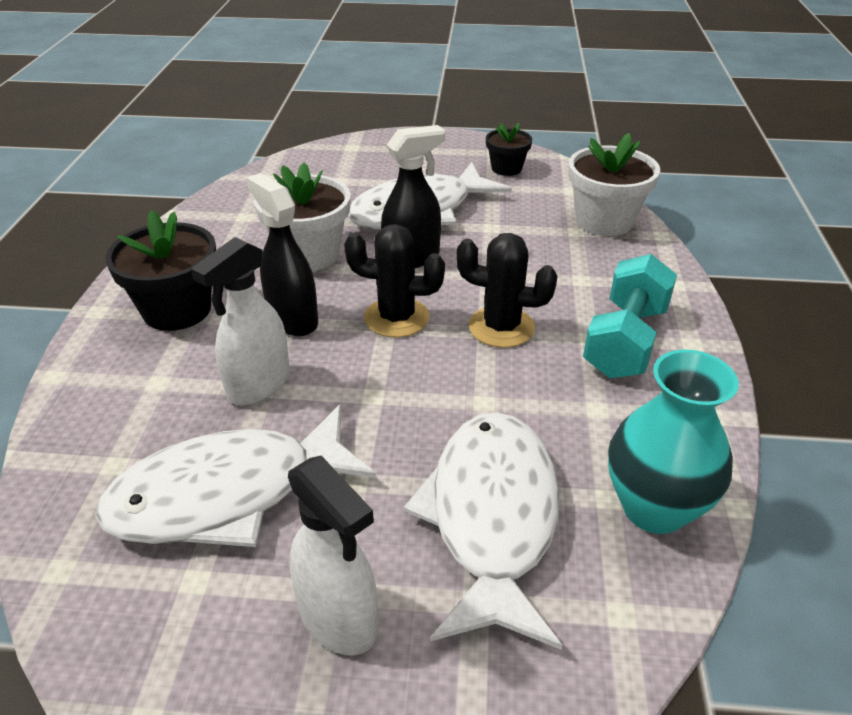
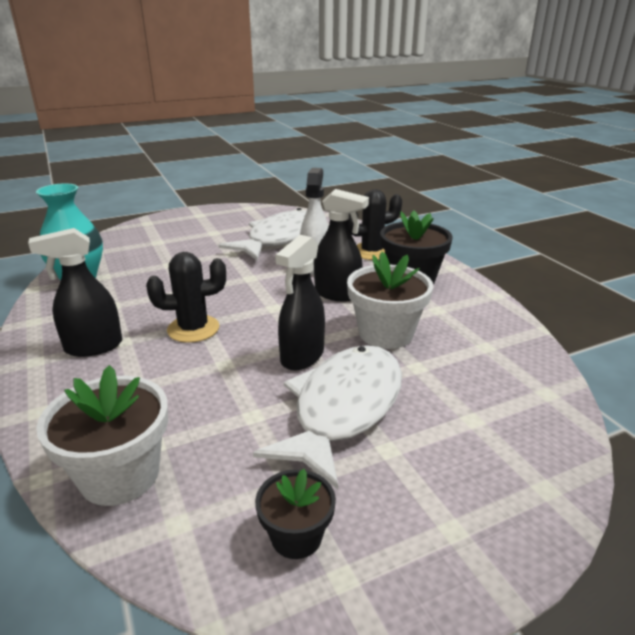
camera: 150 degrees right, 10 degrees down
(338, 619) = (206, 229): white spray bottle -> none
(396, 318) = (272, 313): black cactus -> black cactus (371, 252)
(492, 518) = (160, 259): white fish -> none
(625, 341) = (93, 347): turquoise dumbbell -> black spray bottle

